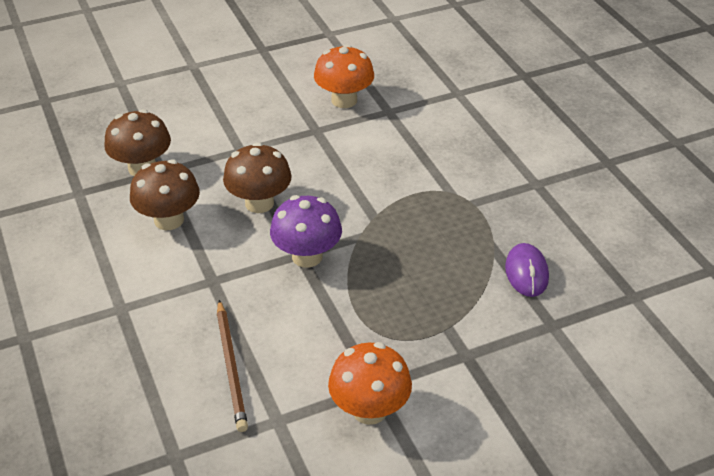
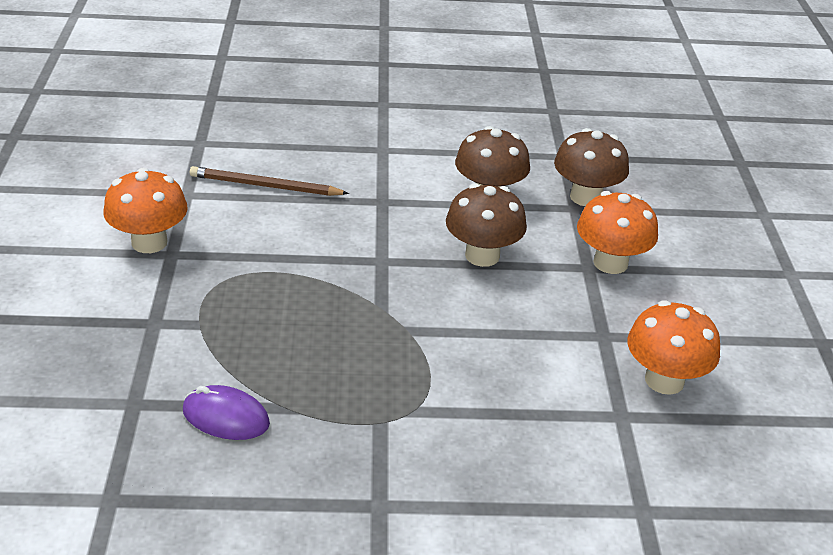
camera: 110 degrees right, 5 degrees down
(229, 140) = (610, 263): none -> orange mushroom
(307, 256) = (375, 264): purple mushroom -> none

